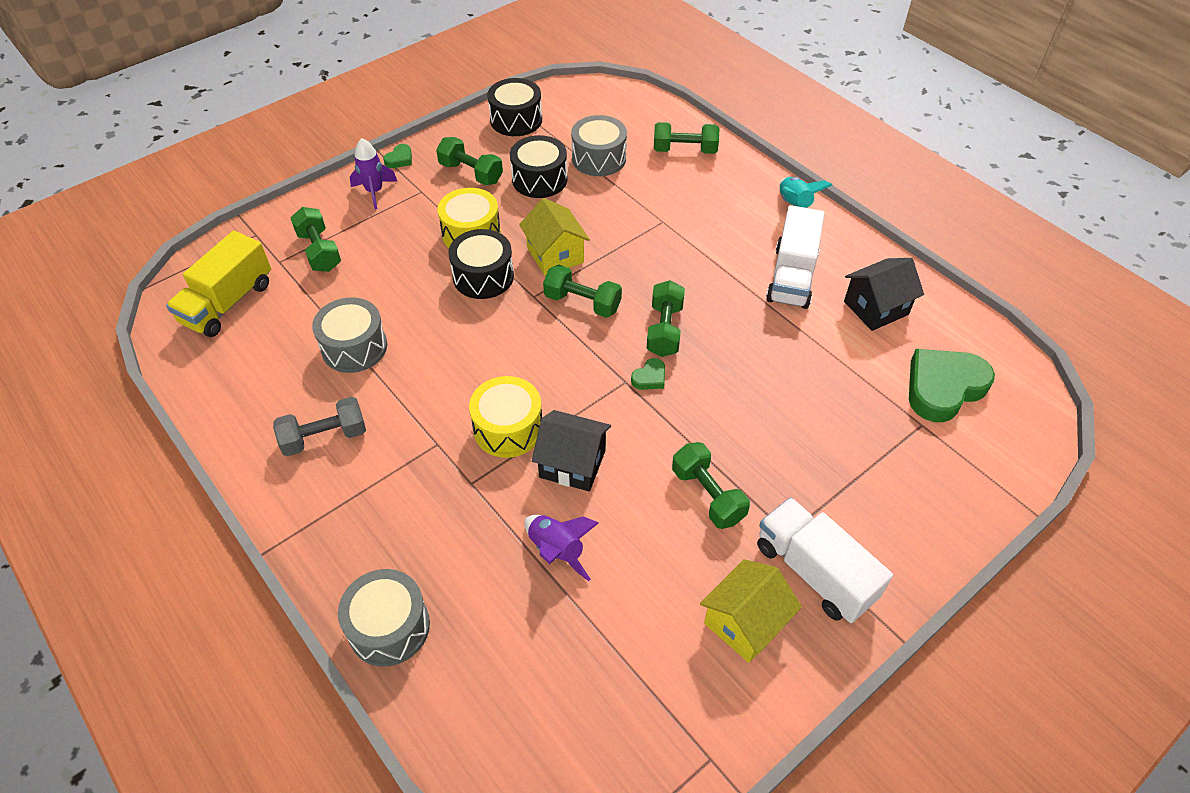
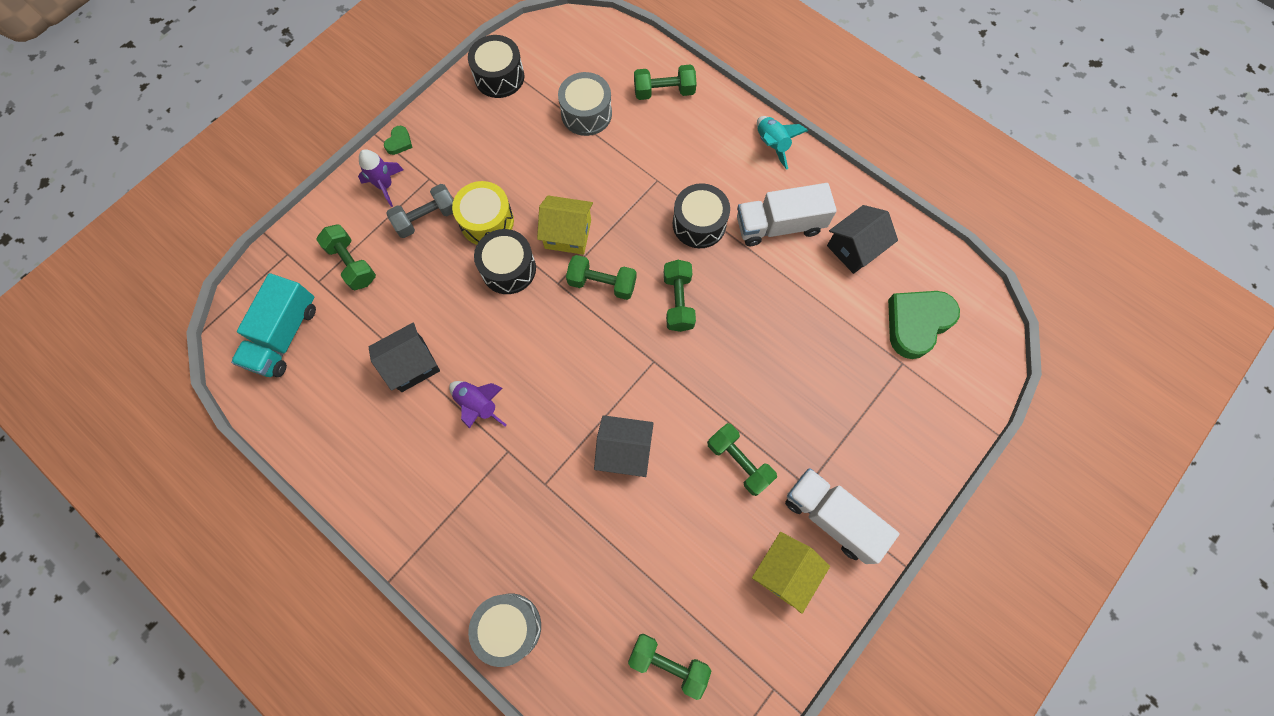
camera: 10 degrees left, 20 degrees up
(228, 303) = (284, 335): yellow truck -> turquoise truck
(324, 437) = (410, 461): grey dumbbell -> grey dumbbell (426, 218)
(354, 347) = (412, 364): grey drum -> black house
(471, 173) = (470, 149): green dumbbell -> green dumbbell (668, 663)
(508, 428) = (564, 425): yellow drum -> none
(539, 179) = (536, 147): black drum -> black drum (699, 224)
(555, 255) = (568, 234): yellow house -> yellow house turned 45 degrees counterclockwise
(556, 550) = (627, 535): purple rocket -> purple rocket (478, 405)
(650, 377) = (673, 353): green heart -> none
(791, 276) = (779, 225): white truck -> white truck turned 75 degrees clockwise

